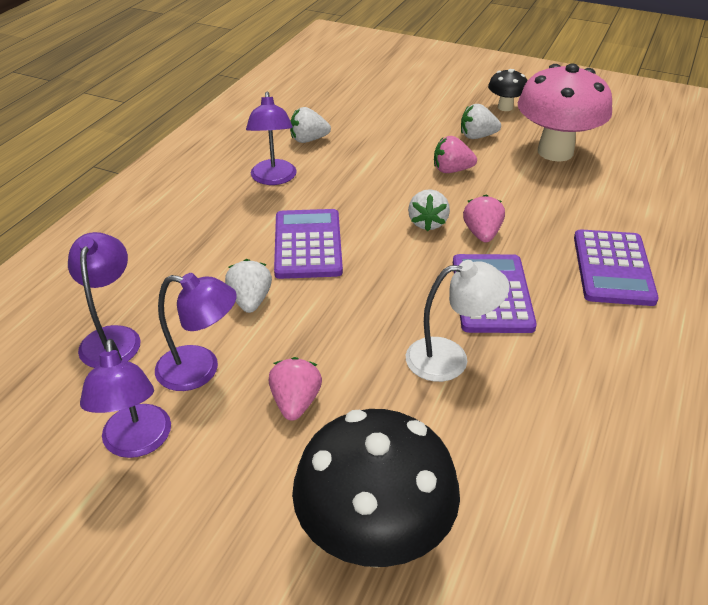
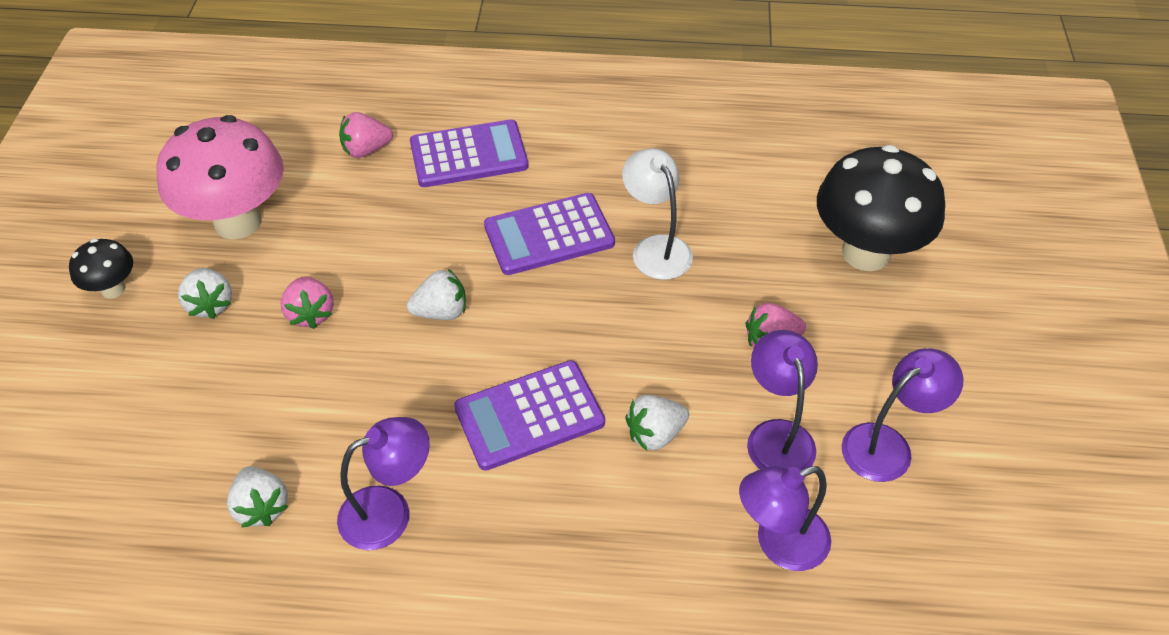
camera: 110 degrees left, 10 degrees up
(482, 234) = (445, 260): pink strawberry -> pink strawberry (366, 150)

